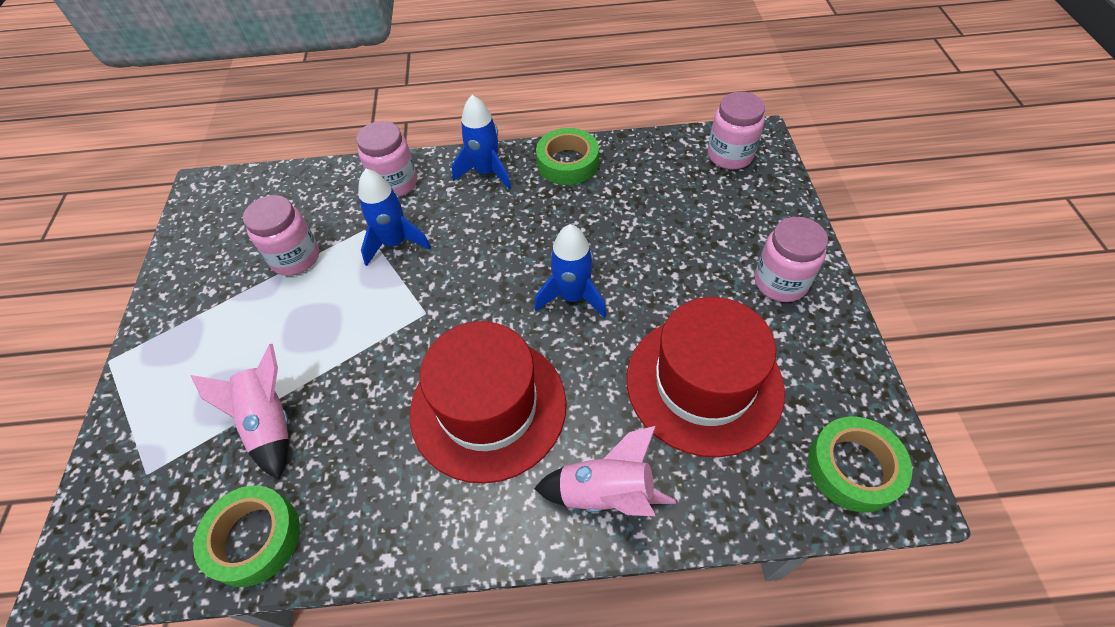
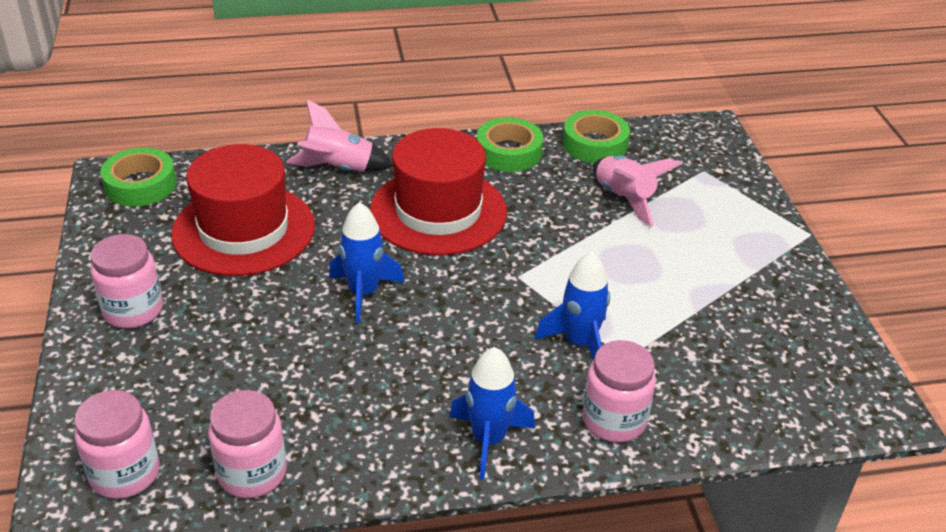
camera: 170 degrees right, 15 degrees down
(295, 258) = (690, 324): pink jar -> pink jar (252, 473)
(567, 163) = (370, 457): green tape -> green tape (509, 152)

